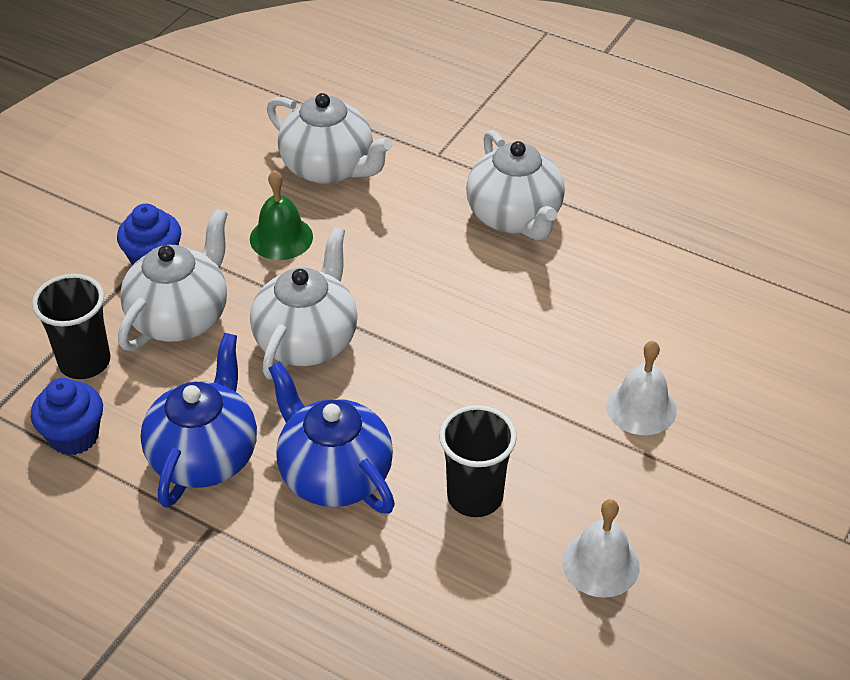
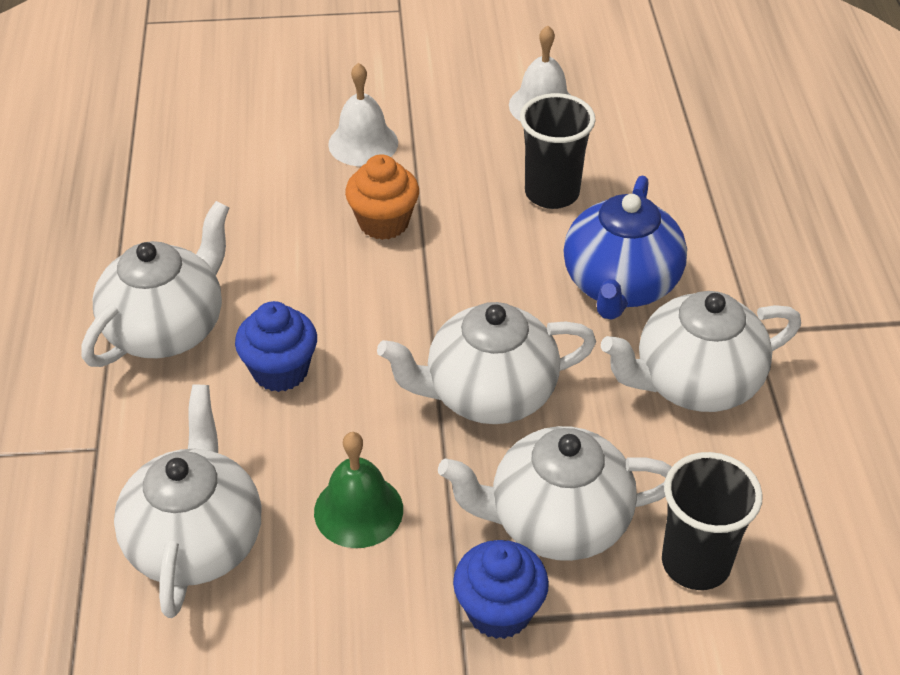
camera: 125 degrees left, 0 degrees up
(74, 436) = (783, 498): blue cupcake -> blue cupcake (280, 371)
(205, 455) = (694, 383): blue teapot -> white teapot
(529, 372) = (383, 222): none -> orange cupcake

